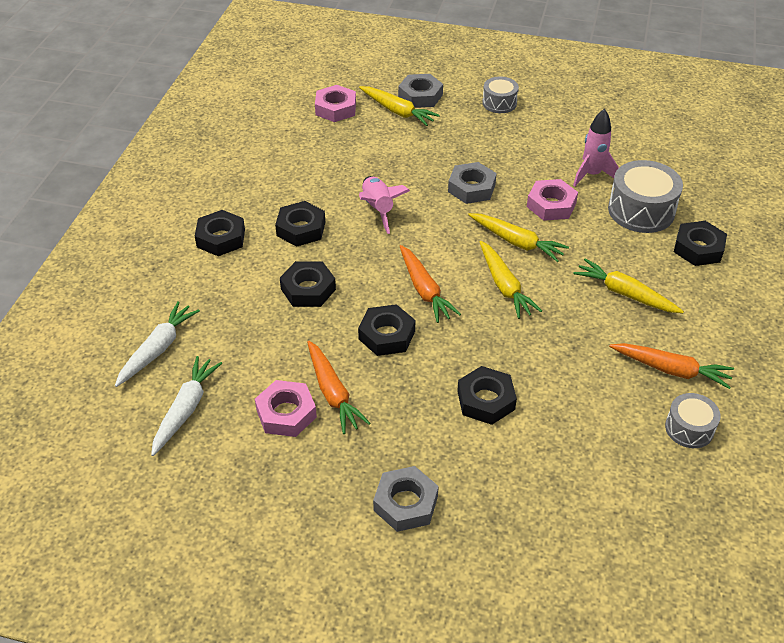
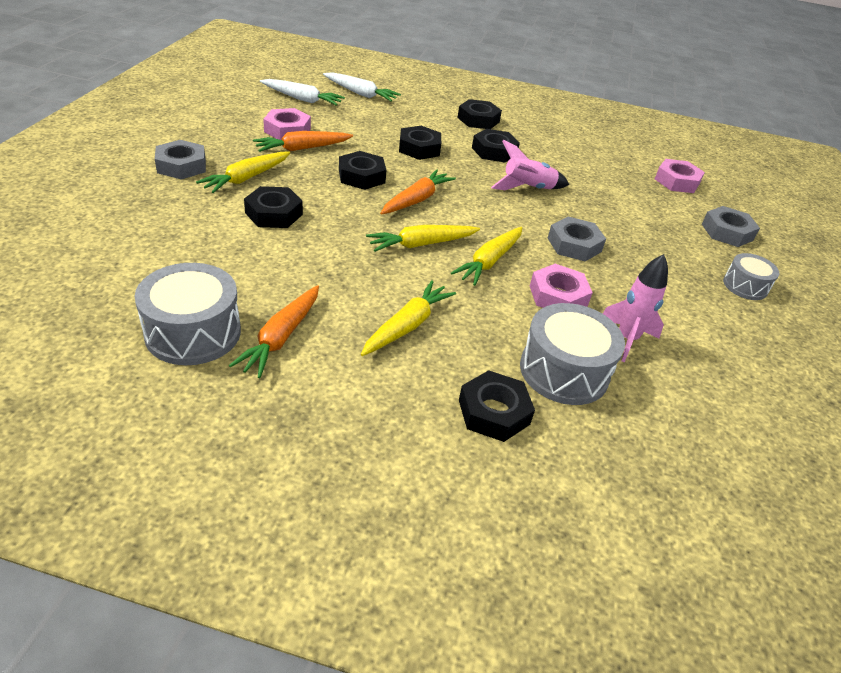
camera: 85 degrees right, 5 degrees down
(397, 111) = (690, 215): yellow carrot -> yellow carrot (246, 178)
(424, 290) = (416, 200): orange carrot -> orange carrot turned 150 degrees clockwise
(689, 428) = (193, 332): grey drum -> grey drum, size x1.69

